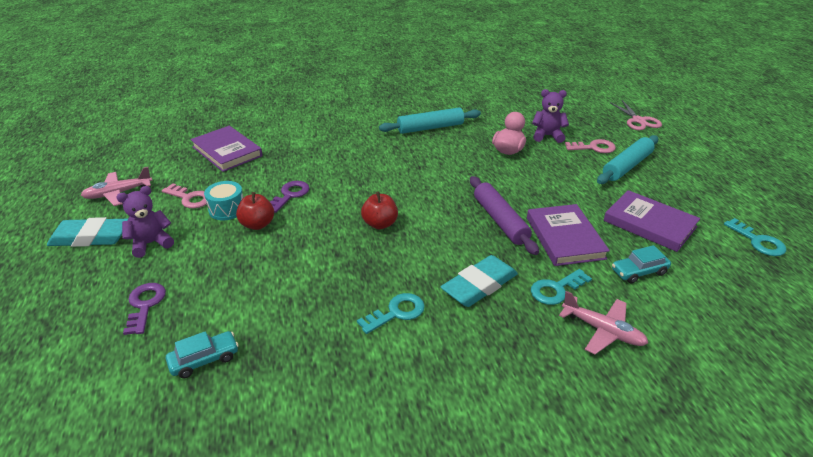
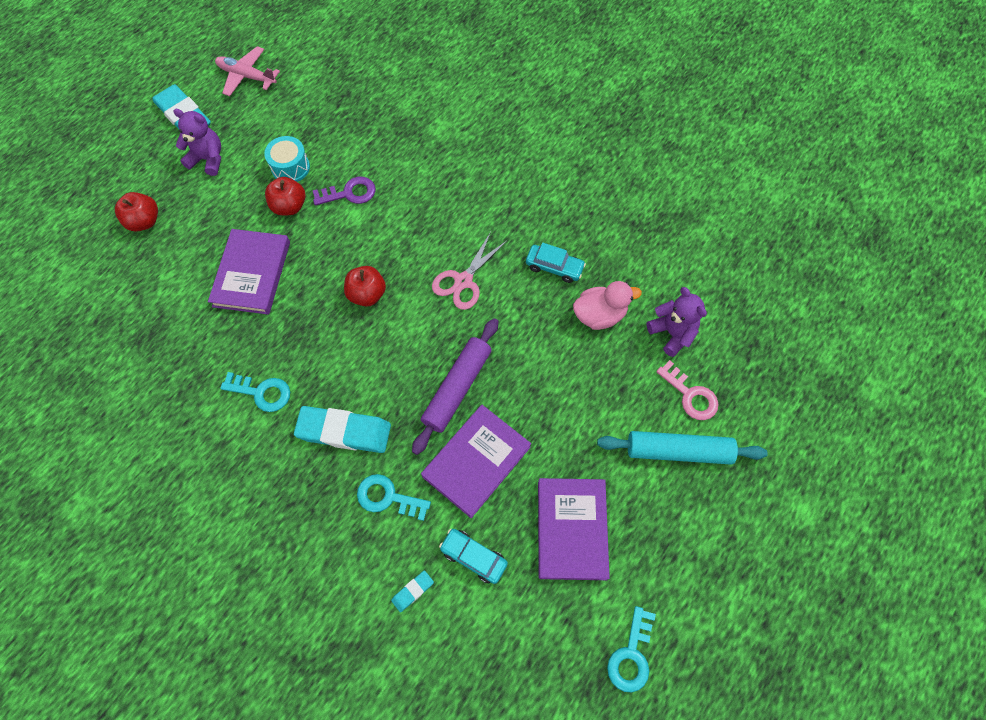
camera: 50 degrees right, 30 degrees up
(145, 305) = (144, 221): purple key -> red apple
(190, 198) = (282, 128): pink key -> none
(204, 360) = (123, 306): turquoise car -> turquoise car (554, 267)
(227, 151) = (372, 88): purple book -> purple book (252, 274)
(430, 128) = (577, 212): turquoise rolling pin -> none
(603, 331) = (359, 566): pink plane -> none
(638, 120) = (814, 409): pink scissors -> pink scissors (463, 281)
(646, 313) = (412, 591): none -> turquoise eraser

